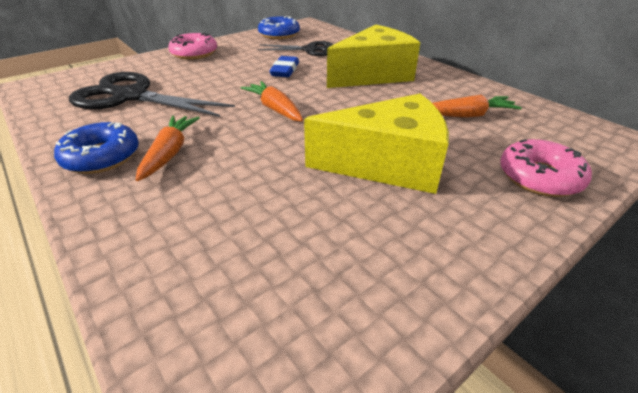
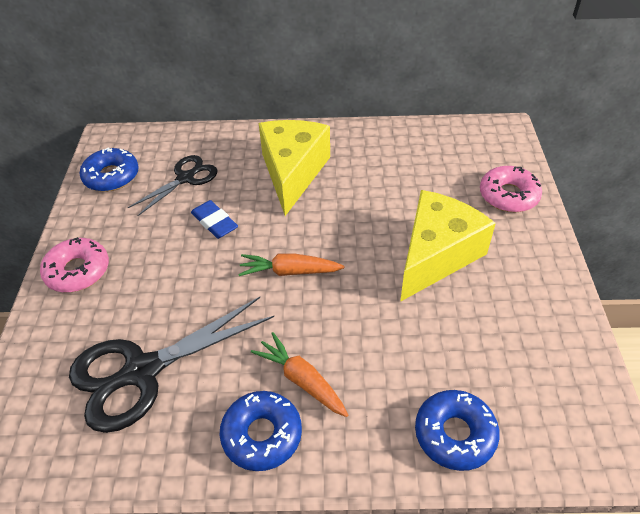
camera: 50 degrees left, 10 degrees up
(168, 264) = (455, 434): none -> blue donut
(468, 115) = (412, 169): orange carrot -> none

